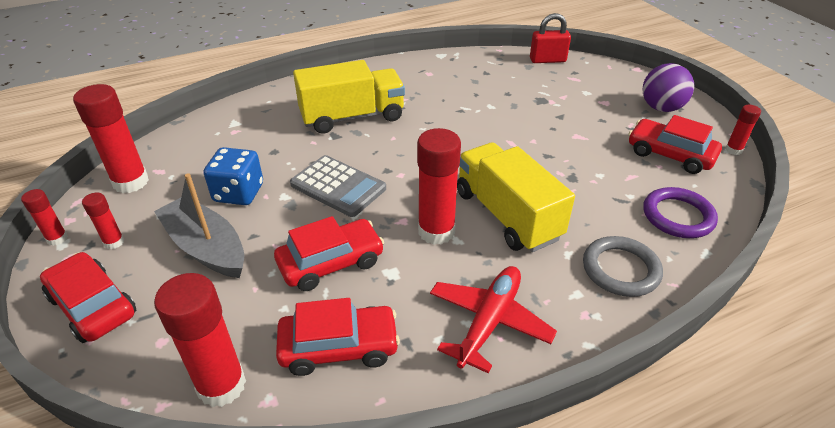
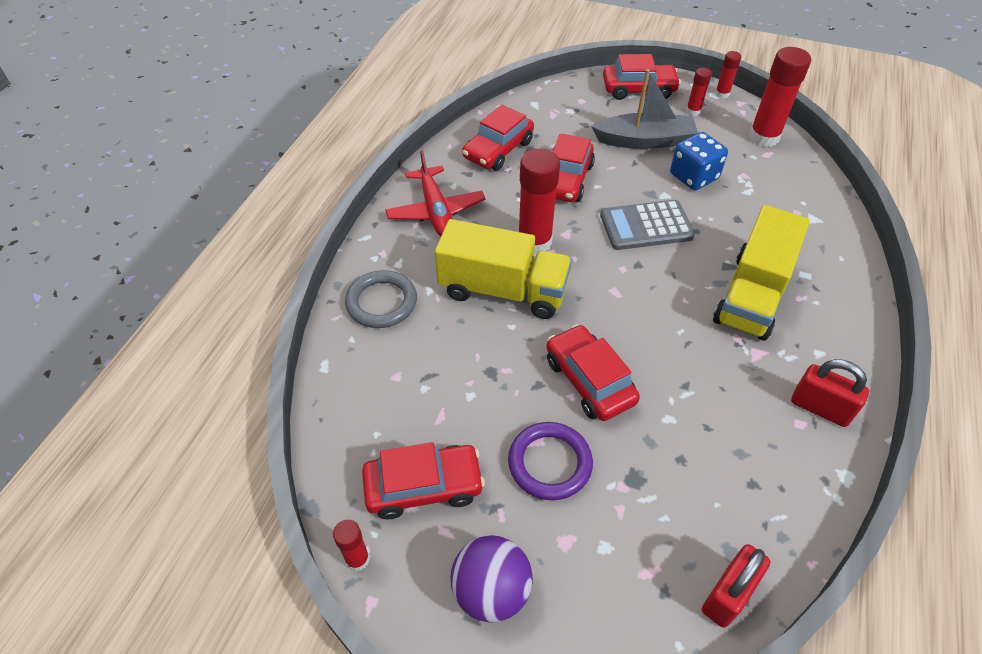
camera: 135 degrees right, 10 degrees up
(221, 385) = (526, 106): red glue stick -> none
(410, 71) = (820, 408): none -> red padlock
(513, 140) = (589, 380): none -> red car
(678, 216) = (367, 392): purple ring -> purple ring (549, 463)

